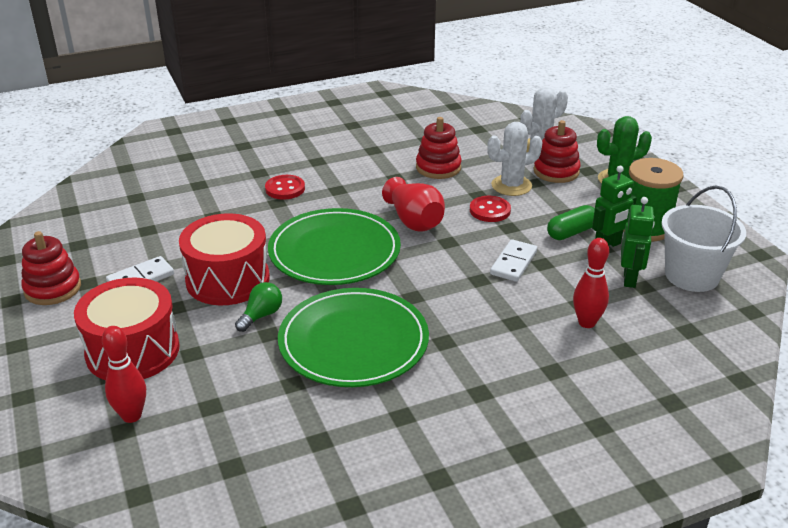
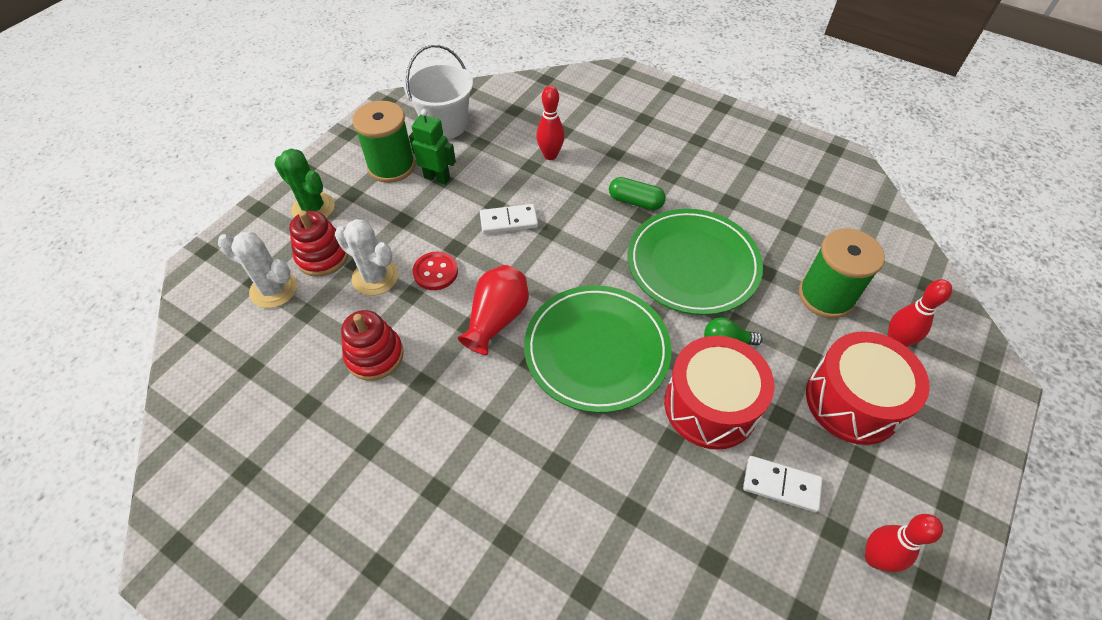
camera: 125 degrees left, 20 degrees up
(53, 288) = (875, 558): red stacking toy -> red bowling pin
(223, 405) = (826, 296): none -> green spool
(285, 189) = (523, 478): red button -> none
(571, 232) = (433, 205): green capsule -> green capsule (635, 201)
(630, 279) = (476, 152): green robot -> none

